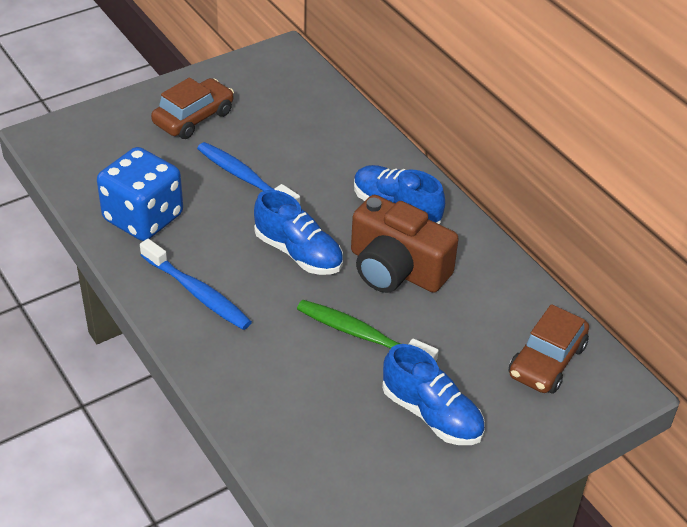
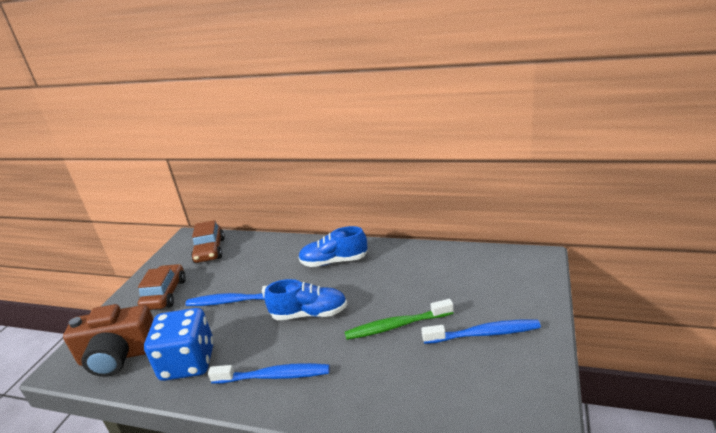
camera: 35 degrees left, 15 degrees down
(396, 269) = (371, 285): brown camera -> brown camera (119, 356)
(431, 414) = (484, 334): blue shoe -> blue toothbrush
(547, 361) = (495, 271): brown car -> brown car (210, 251)

